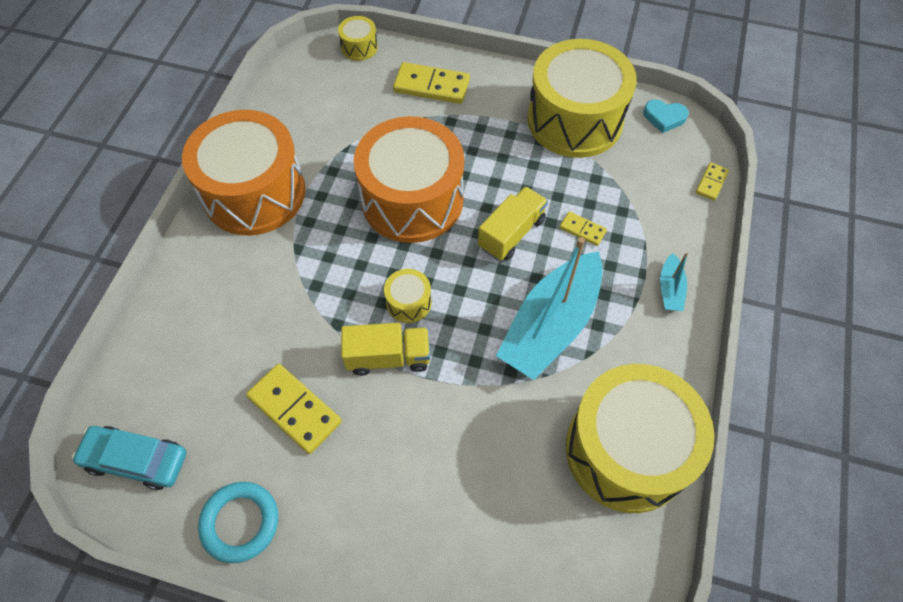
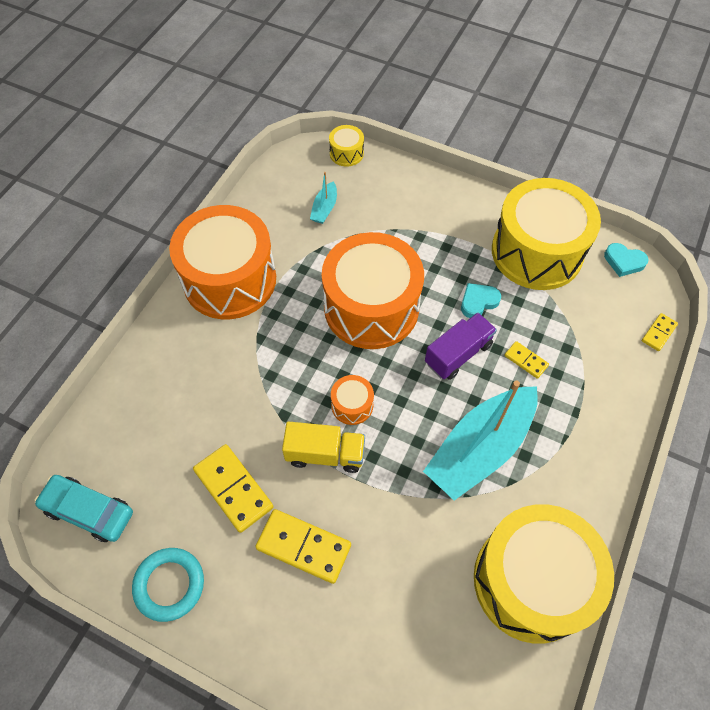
camera: 10 degrees right, 0 degrees up
(408, 302) = (352, 405): yellow drum -> orange drum
(431, 86) = (407, 200): yellow domino -> yellow domino (304, 546)
(511, 233) = (458, 354): yellow truck -> purple truck
(523, 178) = (478, 302): none -> turquoise heart
(670, 289) = (600, 432): turquoise boat -> turquoise boat (324, 208)

